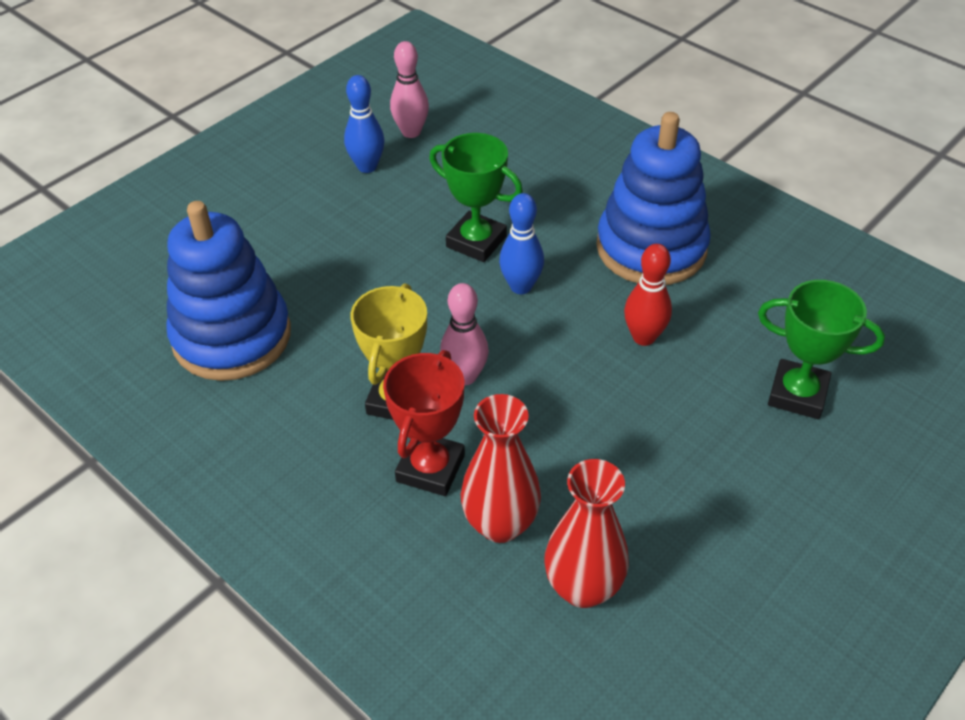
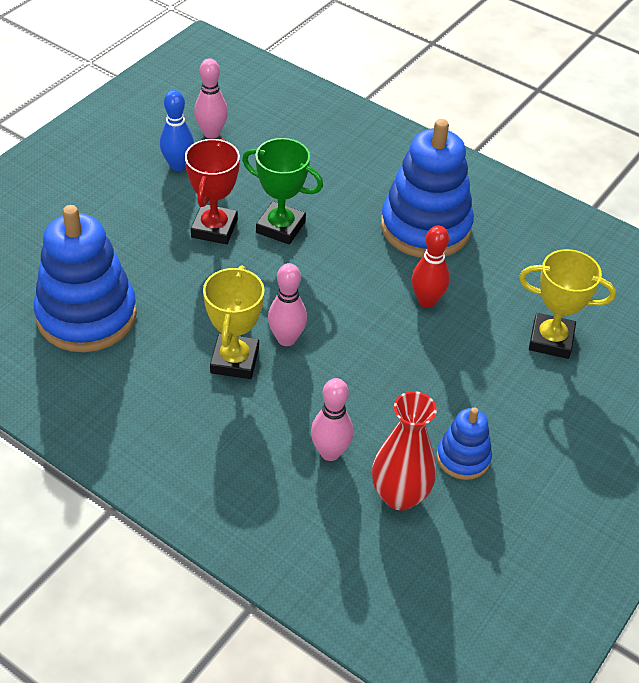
camera: 10 degrees left, 0 degrees up
(430, 468) = (268, 413): red trophy -> red trophy (214, 228)
(500, 524) = (330, 452): red vase -> pink bowling pin
(521, 286) = (322, 263): blue bowling pin -> none
(670, 542) = (463, 458): none -> blue stacking toy
(797, 394) = (551, 340): green trophy -> yellow trophy

